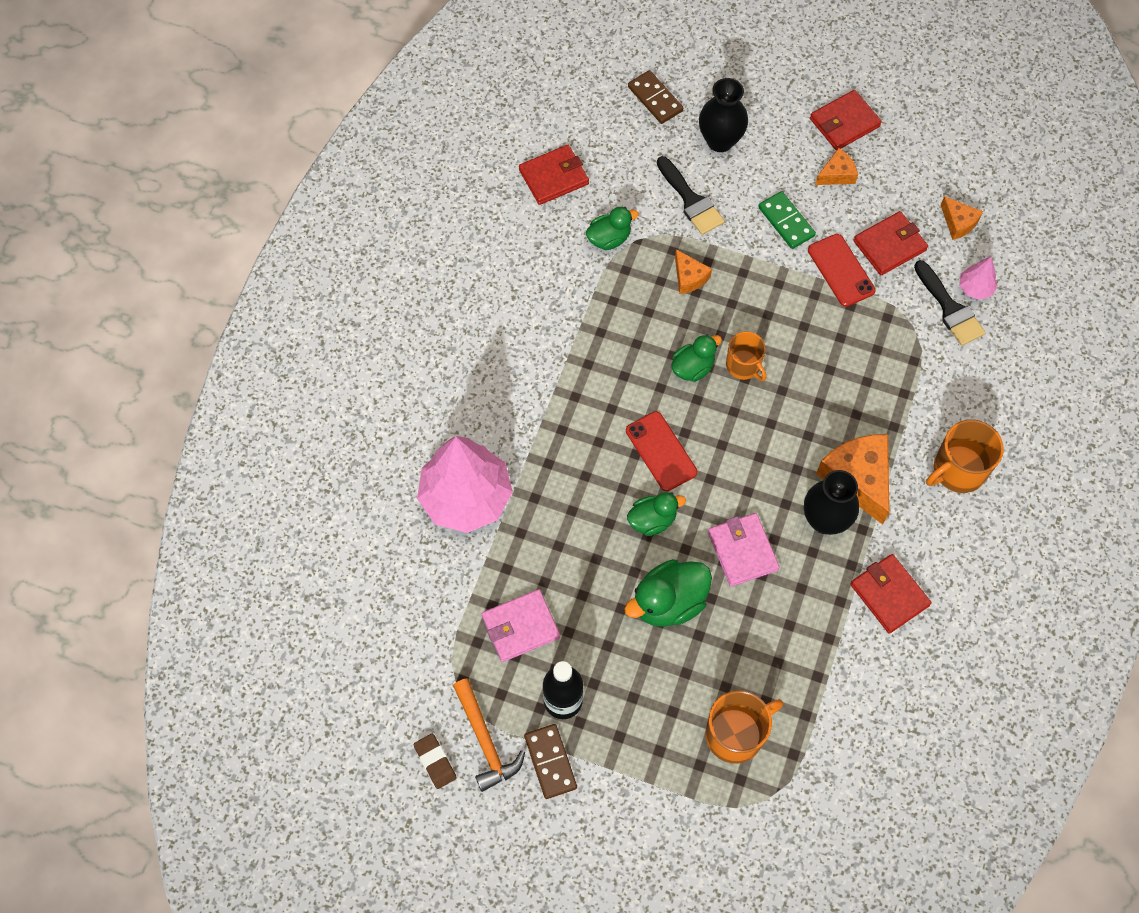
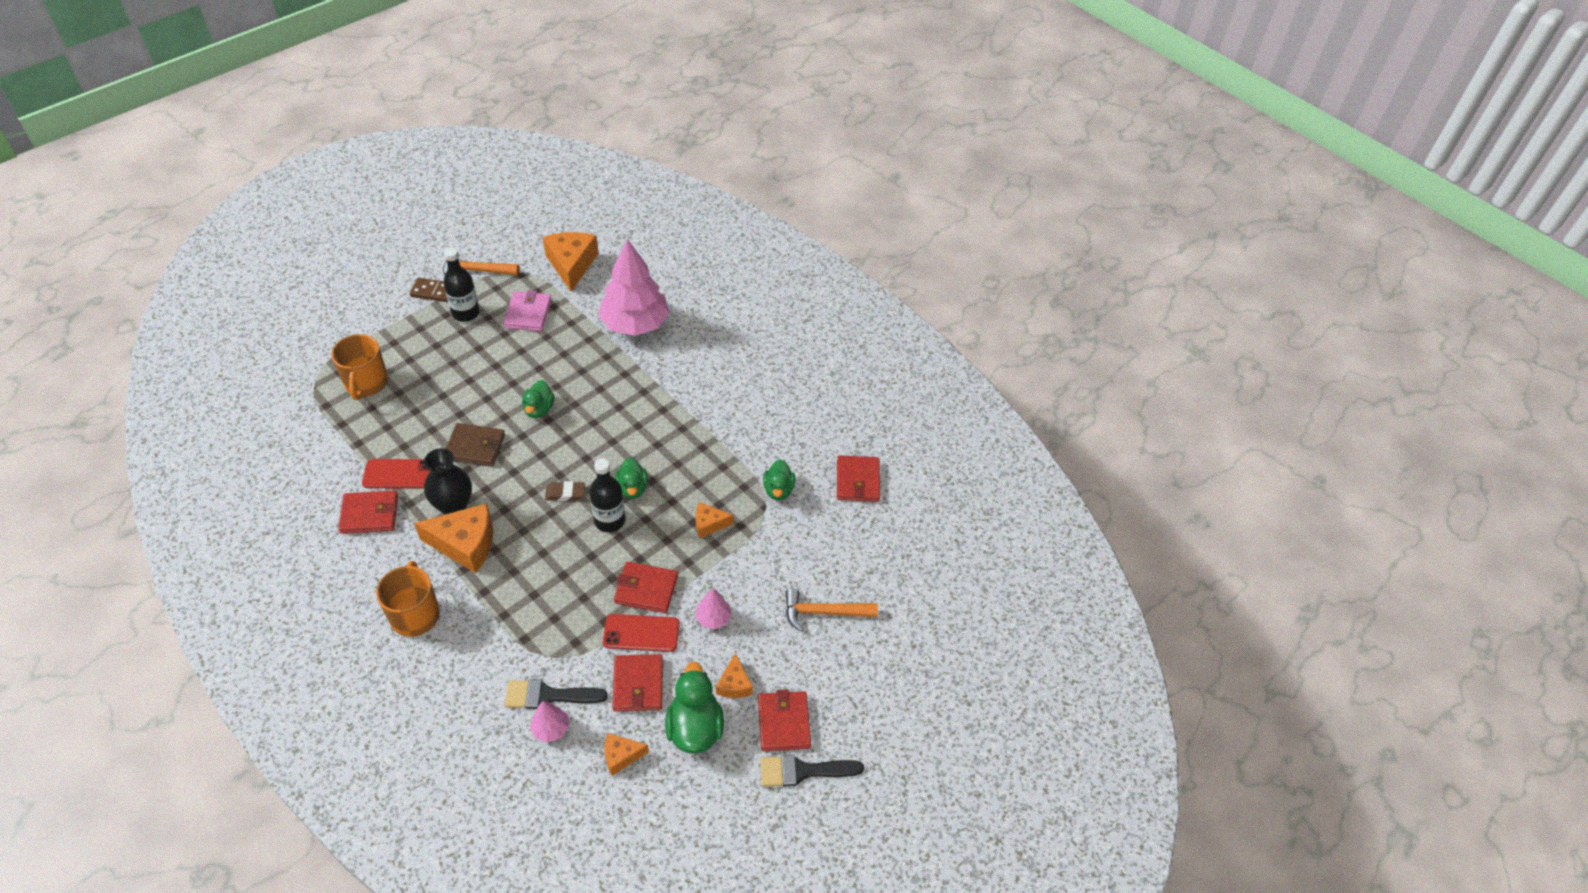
camera: 115 degrees right, 15 degrees down
(409, 630) = (571, 265): none -> orange cheese
(435, 762) = (485, 246): brown eraser -> brown eraser (565, 493)
(655, 99) = (895, 586): brown domino -> none
(661, 451) = (583, 438): red phone -> red phone (399, 474)
(668, 602) = (477, 391): green duck -> green duck (695, 728)
(691, 200) = (778, 561): black brush -> black brush (802, 771)
(720, 141) = (823, 612): black vase -> orange hammer
(742, 551) = (475, 447): pink wallet -> brown wallet
(743, 365) = (609, 520): orange mug -> black bottle
(786, 222) = (713, 618): green domino -> pink tree
(795, 291) = (646, 589): none -> red wallet

